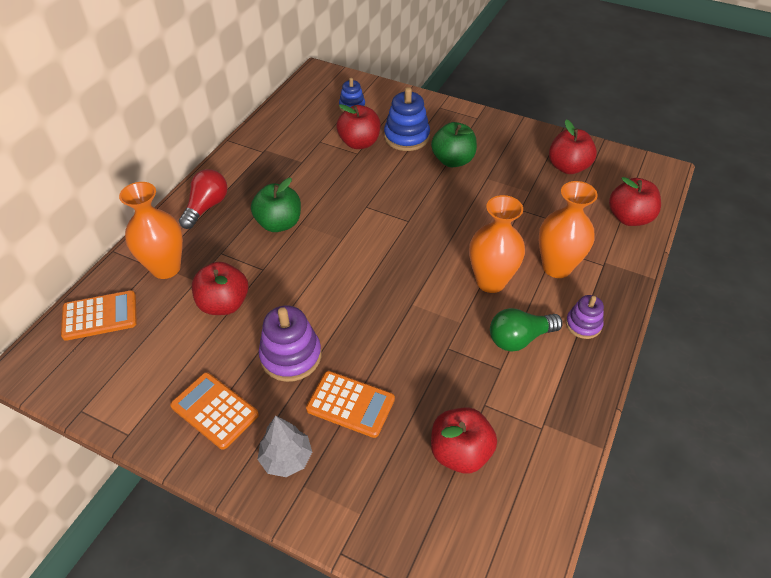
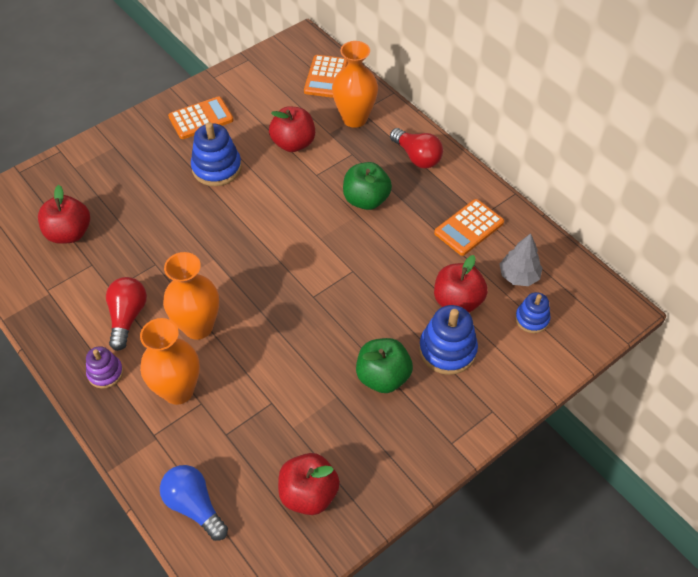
camera: 115 degrees right, 5 degrees up
(286, 458) = (138, 144): grey tree -> grey tree (518, 276)
(291, 356) = (217, 168): purple stacking toy -> blue stacking toy
(350, 404) = (152, 188): orange calculator -> orange calculator (469, 228)
(519, 338) = (127, 317): green light bulb -> red light bulb
(629, 218) = (194, 506): red apple -> blue light bulb

